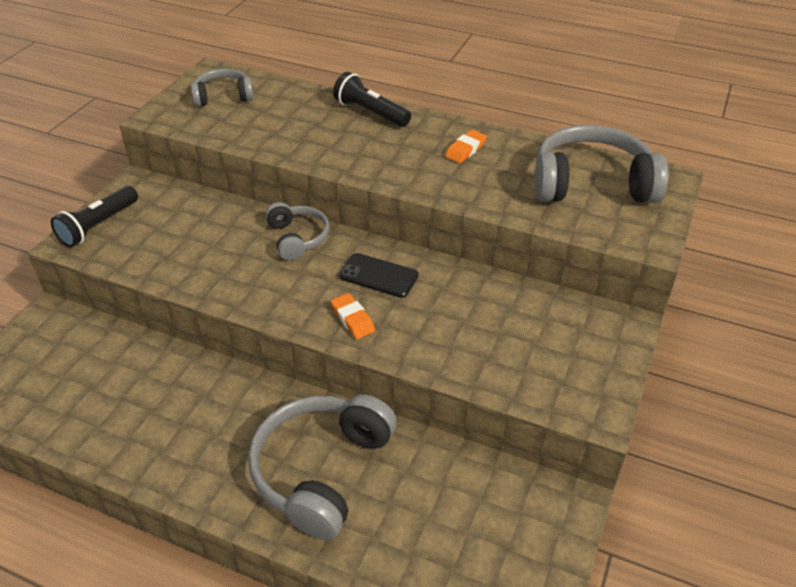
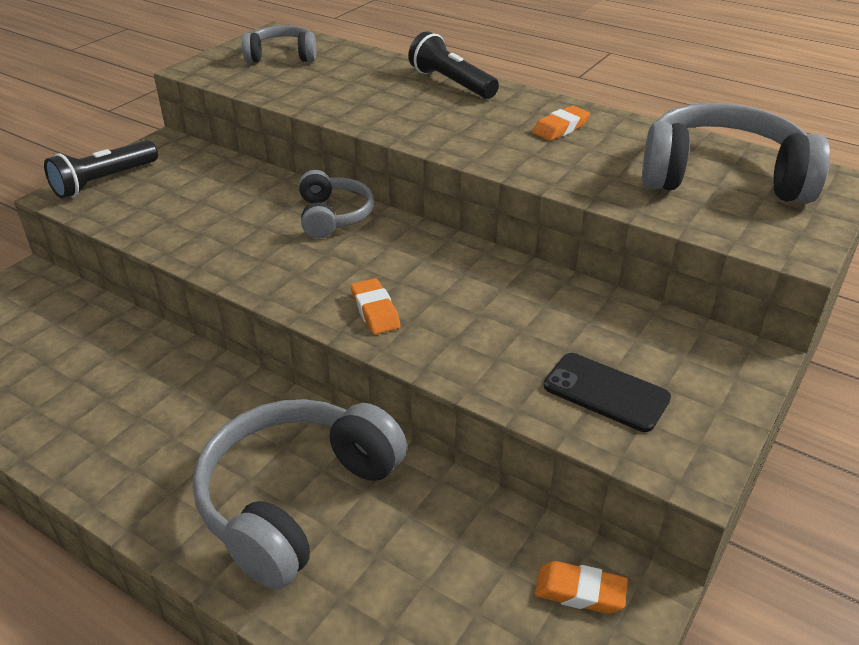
camera: 10 degrees right, 5 degrees down
(378, 276) = (422, 266): black phone -> black phone (606, 392)
(533, 507) = (579, 592): none -> orange eraser

